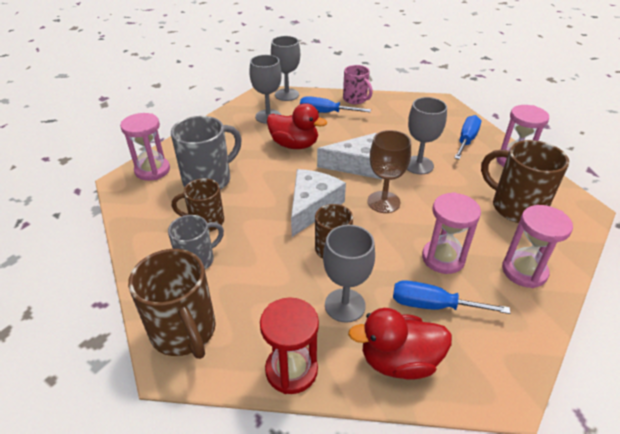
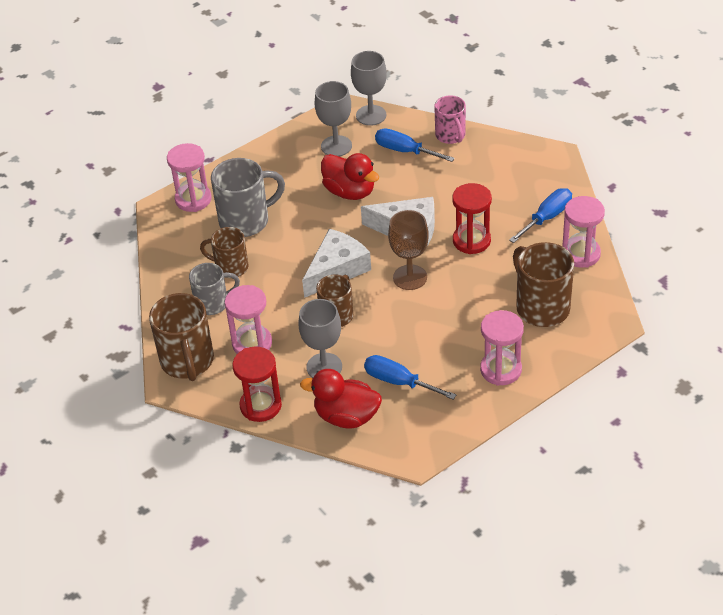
camera: 20 degrees right, 5 degrees up
(418, 165) = (471, 241): grey goblet -> red hourglass
(443, 258) = (433, 344): pink hourglass -> pink hourglass (252, 343)

